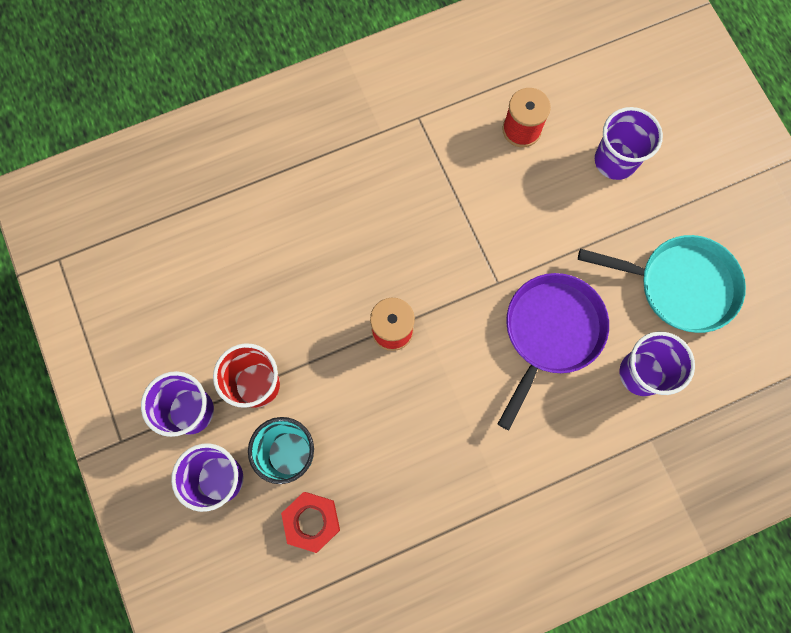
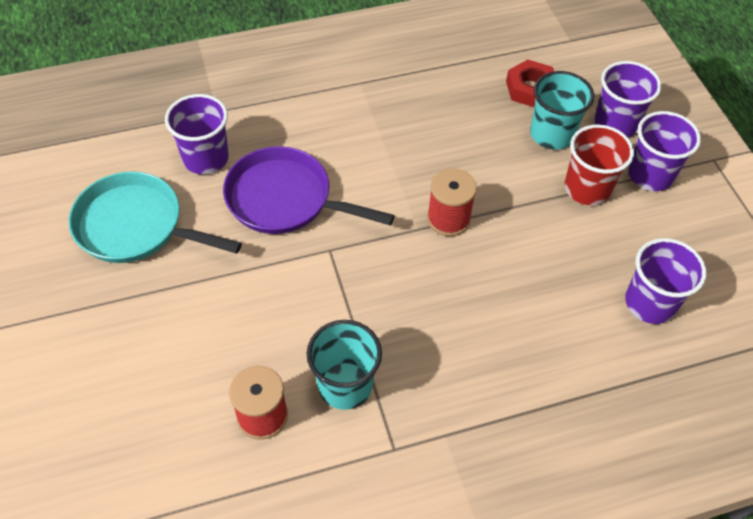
camera: 175 degrees left, 20 degrees down
(463, 160) = (345, 385): none -> turquoise cup
(550, 333) = (285, 199): purple pan -> purple pan turned 75 degrees clockwise
(615, 160) = (157, 363): purple cup -> purple cup (650, 303)

